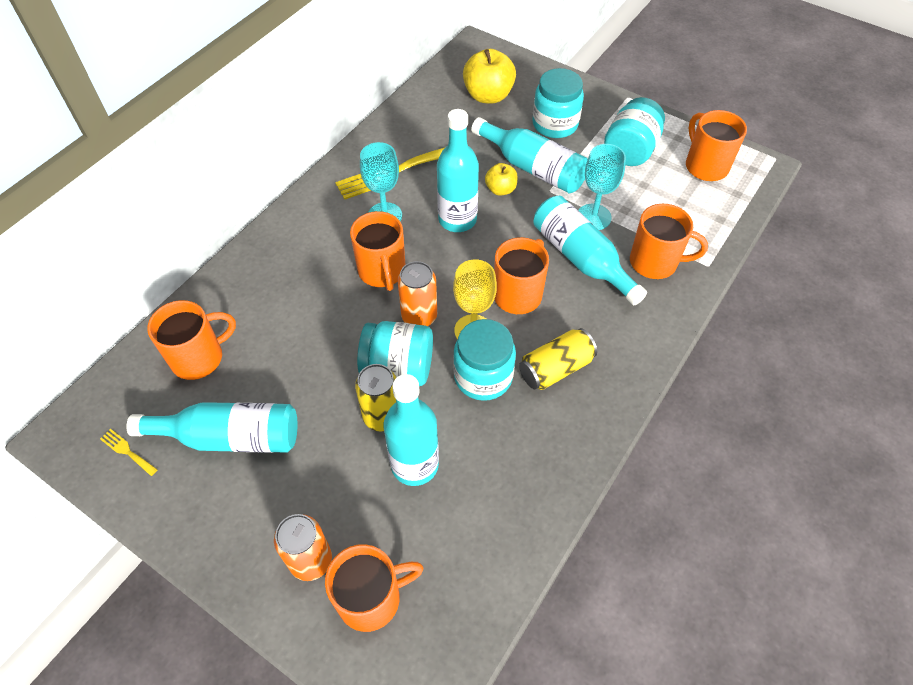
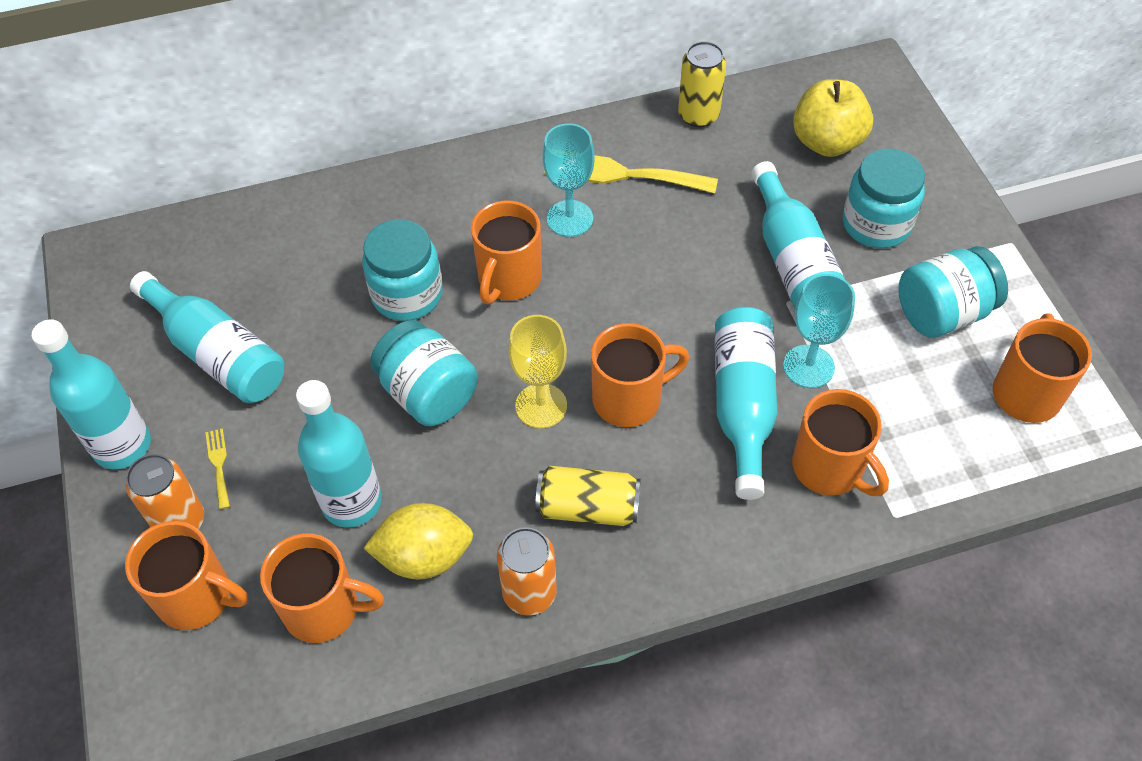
camera: 40 degrees right, 0 degrees up
(127, 451) = (126, 305): yellow fork -> yellow fork (219, 464)
(199, 357) = (259, 256): orange mug -> orange mug (324, 609)
(382, 416) = (367, 431): yellow can -> yellow can (698, 115)
(419, 316) = (500, 353): orange can -> orange can (529, 593)
(457, 219) = (644, 271): turquoise bottle -> turquoise bottle (122, 446)
(483, 376) = (503, 462): turquoise jar -> turquoise jar (407, 294)
(491, 463) = (424, 556): none -> yellow lemon
(500, 189) = (728, 266): yellow apple -> none

